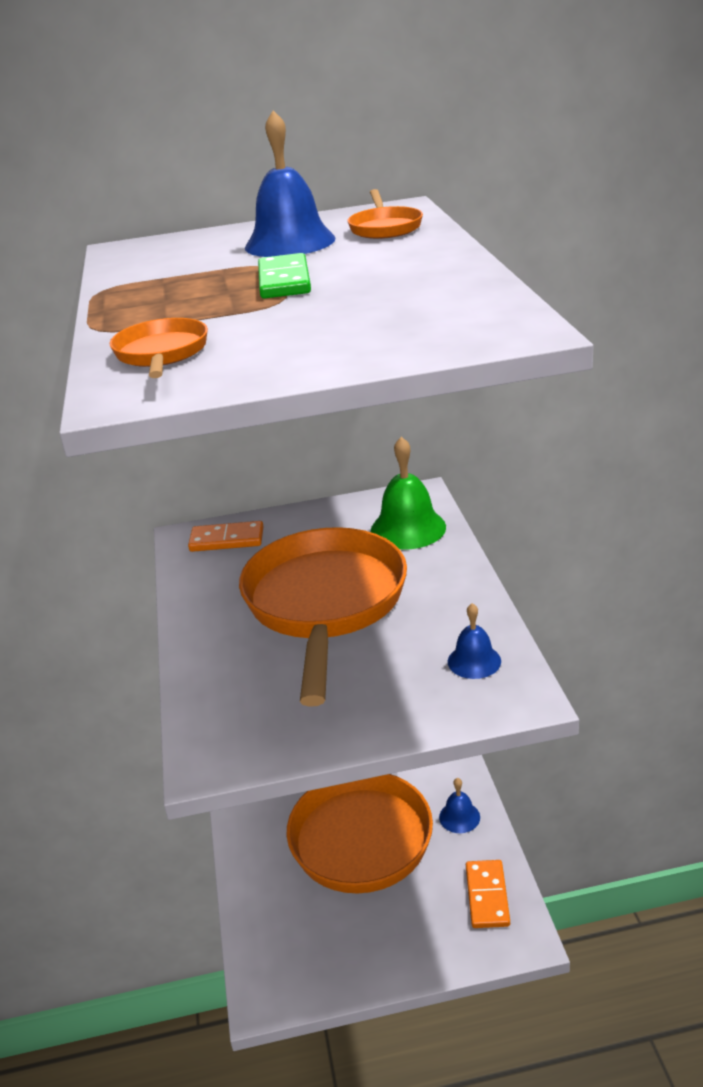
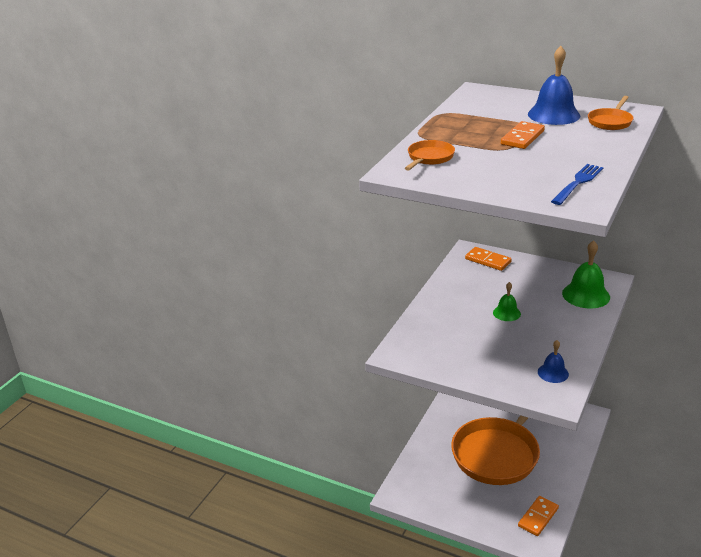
camera: 35 degrees right, 0 degrees up
(284, 281) = (522, 138): green domino -> orange domino
(325, 604) = (506, 313): orange pan -> green bell
(459, 817) = (555, 475): blue bell -> none
(461, 307) = (578, 183): none -> blue fork

